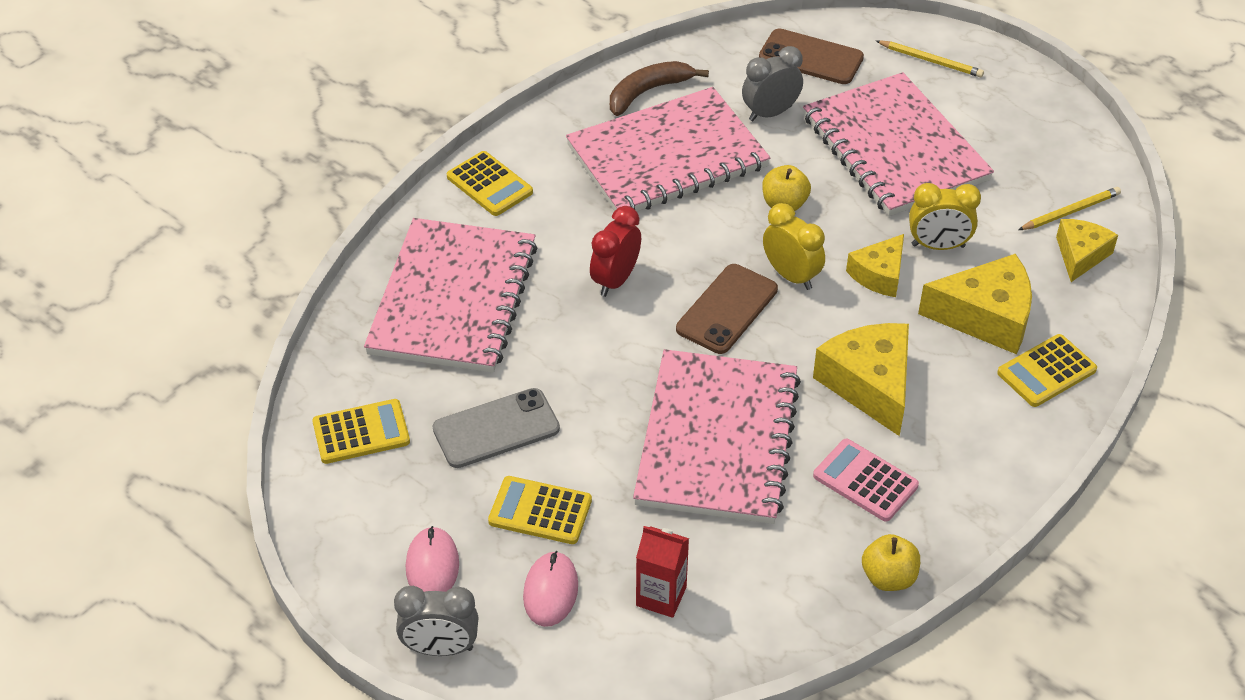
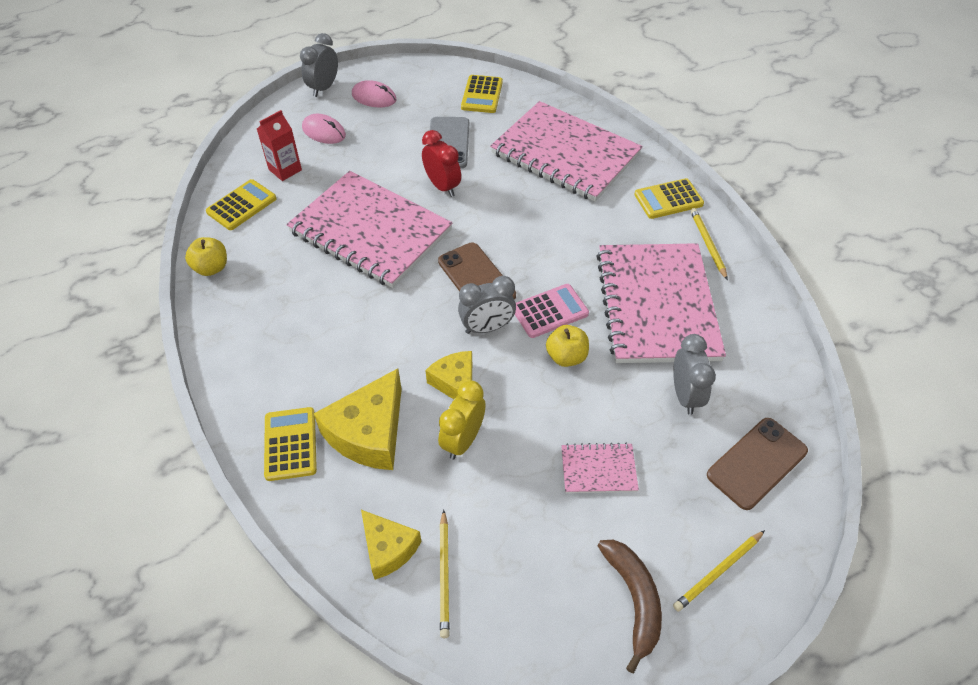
camera: 115 degrees right, 5 degrees up
(540, 511) = (377, 143): yellow calculator -> yellow calculator (241, 205)
(548, 138) = (707, 244): none -> yellow pencil
(615, 280) = (538, 231): red clock -> red clock (442, 186)
(648, 92) = (745, 322): brown banana -> brown banana (634, 600)
(791, 276) = (487, 328): yellow clock -> grey clock
(865, 481) = (285, 288): pink calculator -> pink calculator (550, 311)
(869, 384) = (357, 327): yellow cheese -> none
(894, 148) = (598, 469): pink notebook -> pink notebook, size x0.43

